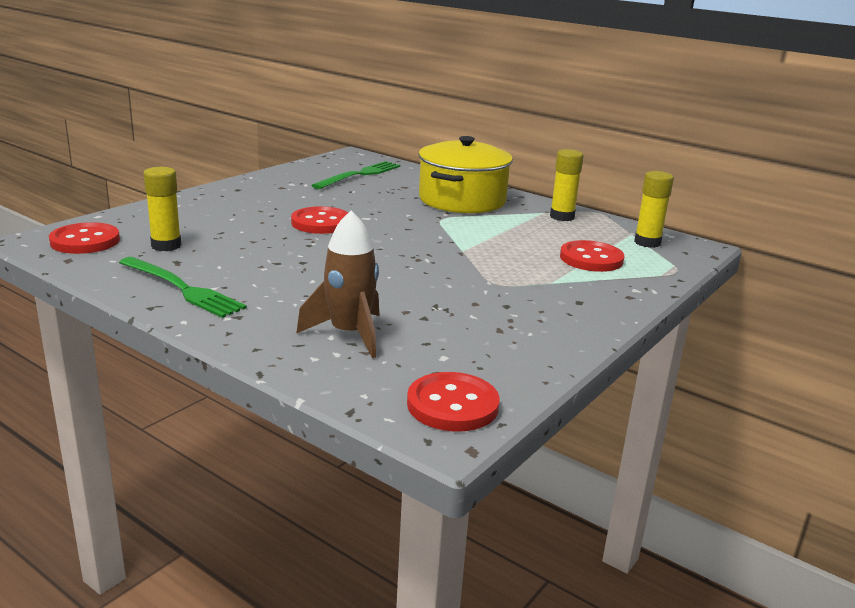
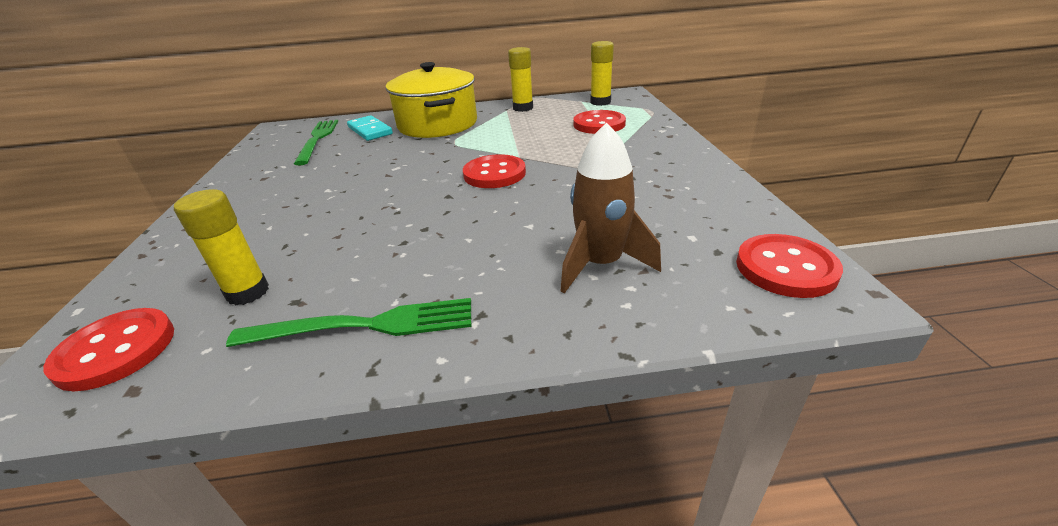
camera: 40 degrees left, 10 degrees up
(321, 223) = (367, 189): red button -> red button (494, 174)
(405, 183) = (370, 131): none -> turquoise domino

